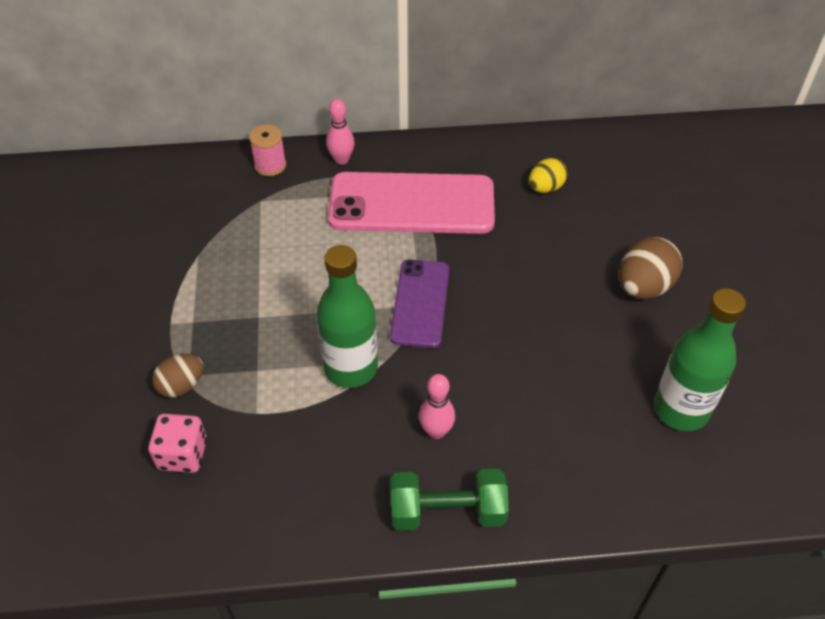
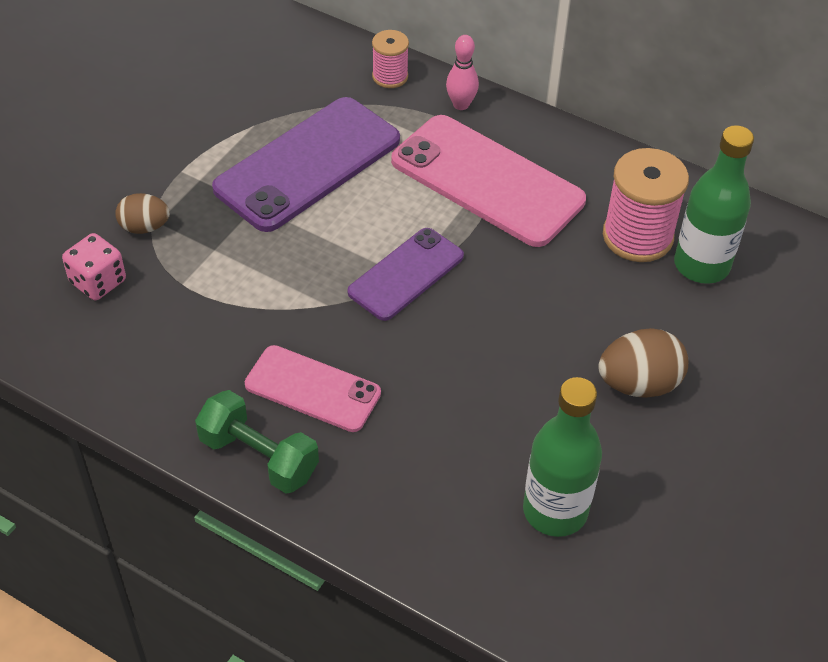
camera: 35 degrees right, 0 degrees up
(269, 262) = (308, 164): none -> purple phone
(351, 368) = (292, 293): green bottle -> green bottle (701, 265)
(436, 431) = (312, 389): pink bowling pin -> pink phone
(545, 188) = (637, 236): yellow egg -> pink spool

